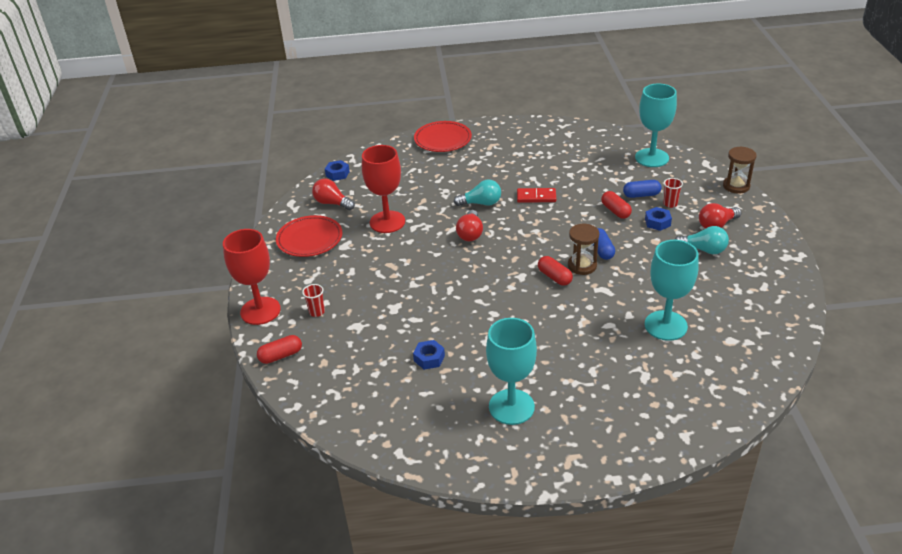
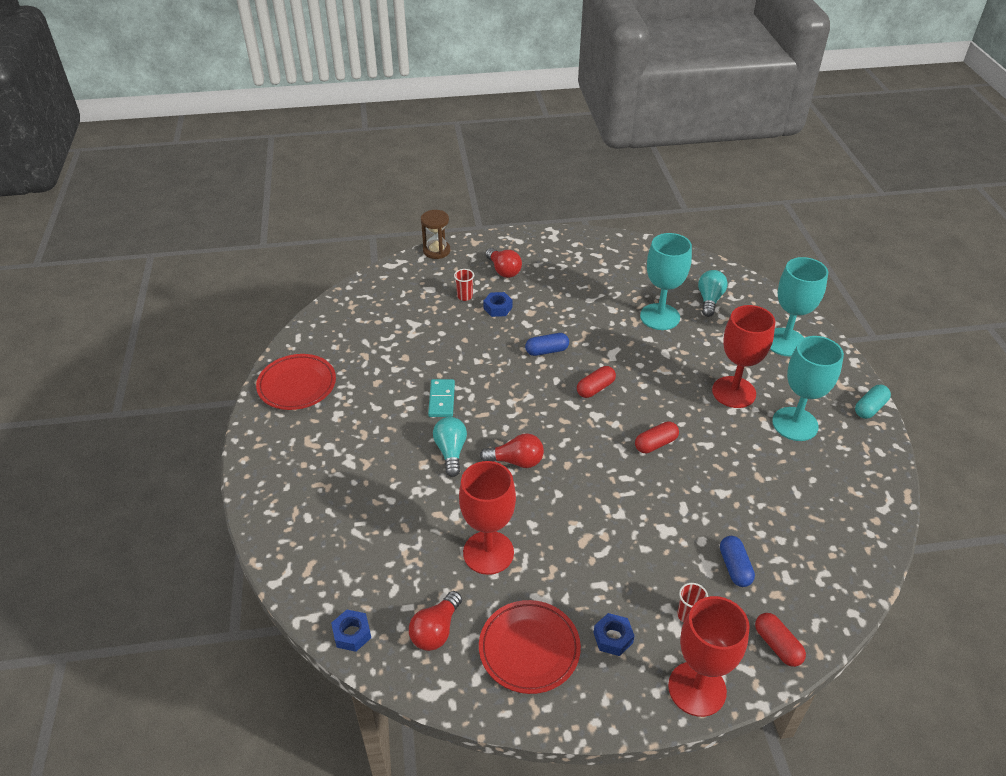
camera: 95 degrees left, 5 degrees up
(429, 358) = (745, 491): blue nut -> blue nut (613, 638)
(443, 140) = (280, 499): red plate -> red plate (297, 385)
(536, 197) = (441, 400): red domino -> turquoise domino
(536, 475) = (870, 408): none -> turquoise capsule
(555, 367) = (733, 392): none -> red goblet
(582, 266) = (574, 367): brown hourglass -> none
(615, 211) = (475, 336): red capsule -> red capsule (655, 444)
(641, 195) = (446, 315): blue capsule -> blue capsule (734, 567)
(652, 158) = (372, 302): turquoise goblet -> turquoise goblet (785, 342)
(703, 250) = (544, 283): turquoise light bulb -> turquoise light bulb (709, 300)

